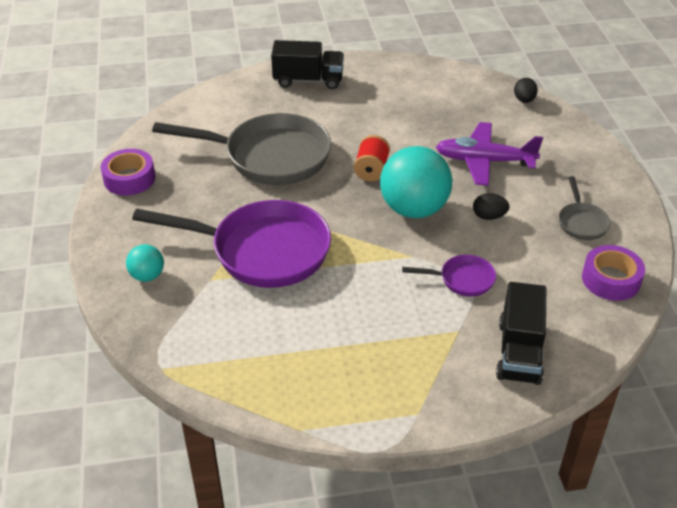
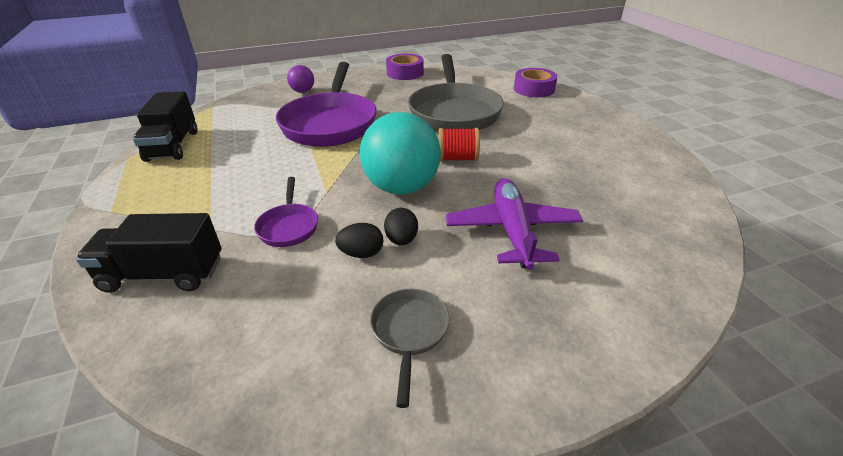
camera: 80 degrees right, 5 degrees down
(147, 276) = (303, 91): turquoise ball -> purple ball
(308, 80) = (583, 115): black truck -> black truck (173, 146)
(524, 100) = (686, 261): black egg -> black egg (361, 253)
(581, 222) = (409, 332): grey pan -> grey pan turned 105 degrees clockwise
(610, 279) = (278, 369): purple tape -> purple tape (534, 89)

